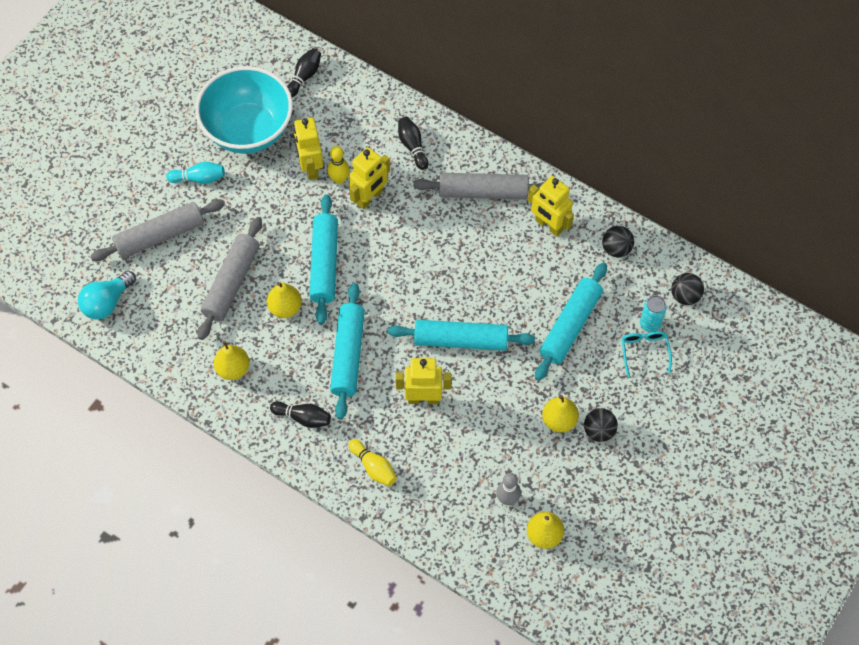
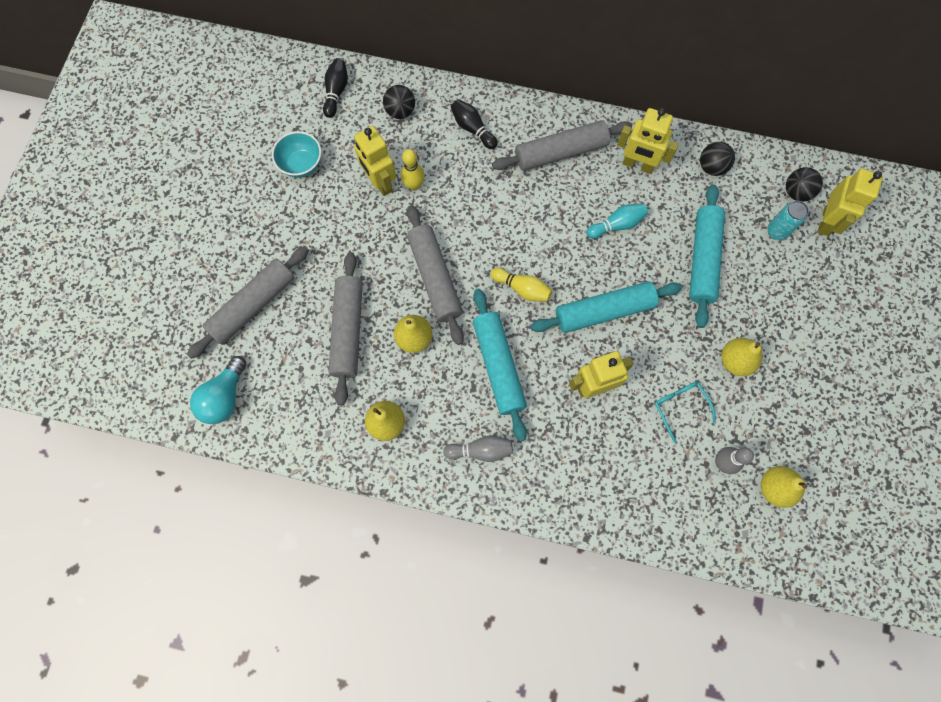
camera: 20 degrees left, 10 degrees up
(199, 178) = (270, 231): turquoise bowling pin -> turquoise bowling pin (617, 225)
(248, 130) = (301, 164): turquoise bowl -> turquoise bowl, size x0.48
(303, 417) = (481, 450): black bowling pin -> grey bowling pin
(324, 264) = (435, 278): turquoise rolling pin -> grey rolling pin
(370, 197) = (452, 194): yellow robot -> yellow robot (826, 221)
(373, 467) = (574, 478): yellow bowling pin -> yellow bowling pin (522, 288)
(599, 431) = (778, 358): black ball -> black ball (400, 111)
(644, 351) = (784, 261): turquoise glasses -> turquoise glasses (680, 407)

